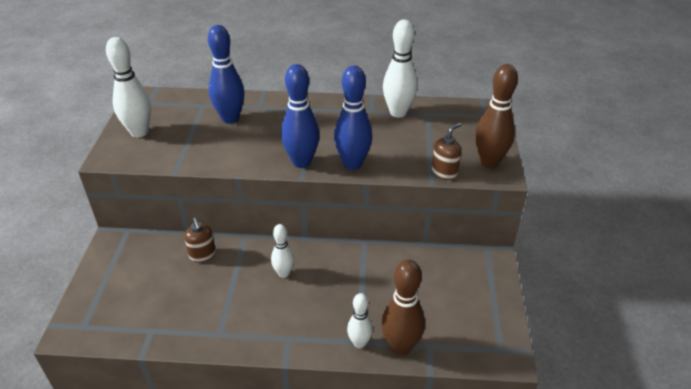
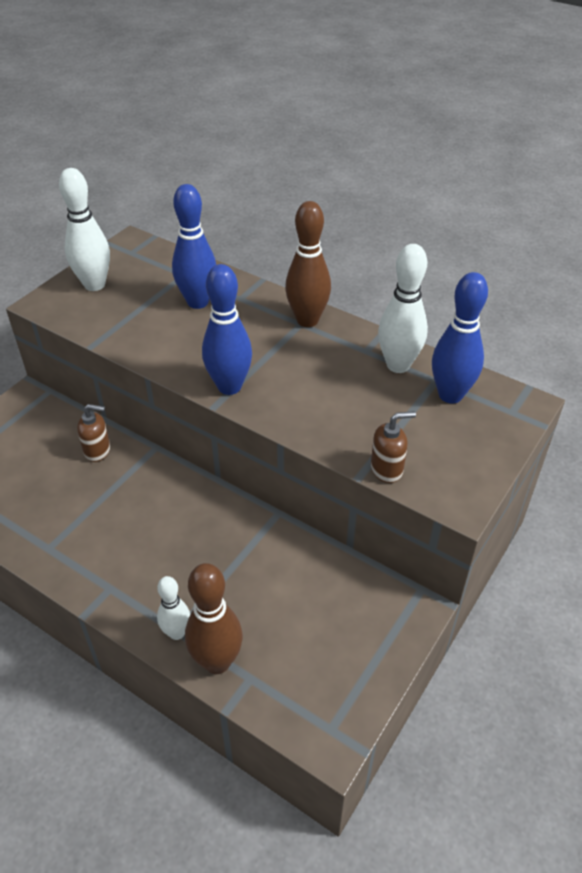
camera: 30 degrees right, 5 degrees up
(202, 255) = (98, 451): brown soap dispenser -> brown soap dispenser turned 90 degrees counterclockwise
(284, 273) = (161, 510): white bowling pin -> none
(352, 164) = (285, 412): blue bowling pin -> blue bowling pin (450, 395)
(489, 162) = (458, 480): brown bowling pin -> brown bowling pin (307, 320)

